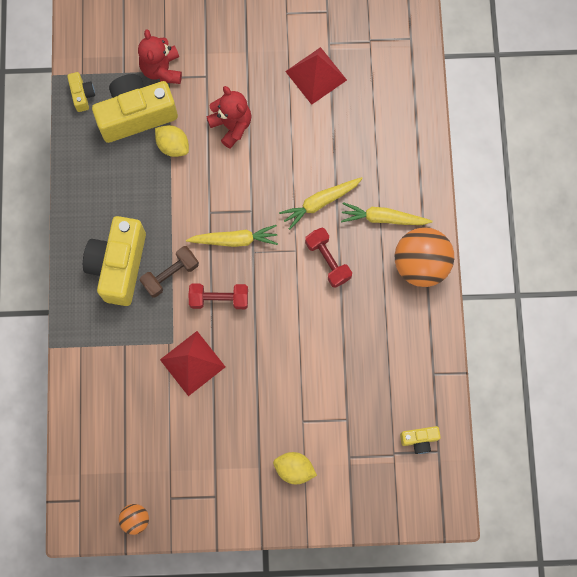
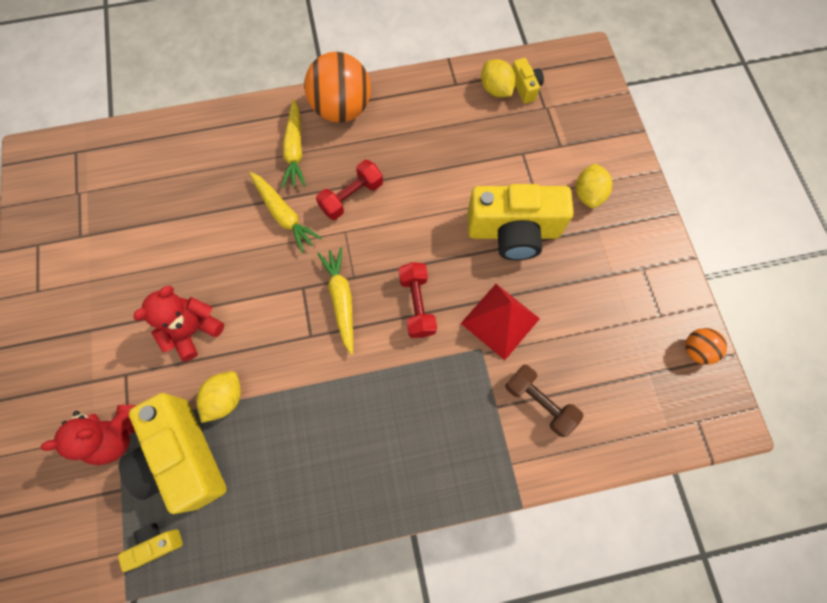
camera: 100 degrees left, 5 degrees down
(119, 266) = (396, 436): yellow camera -> yellow camera (513, 232)
(170, 274) = (397, 368): brown dumbbell -> brown dumbbell (539, 402)
(316, 75) = (123, 244): red pyramid -> none
(421, 410) = (495, 89): none -> yellow lemon

